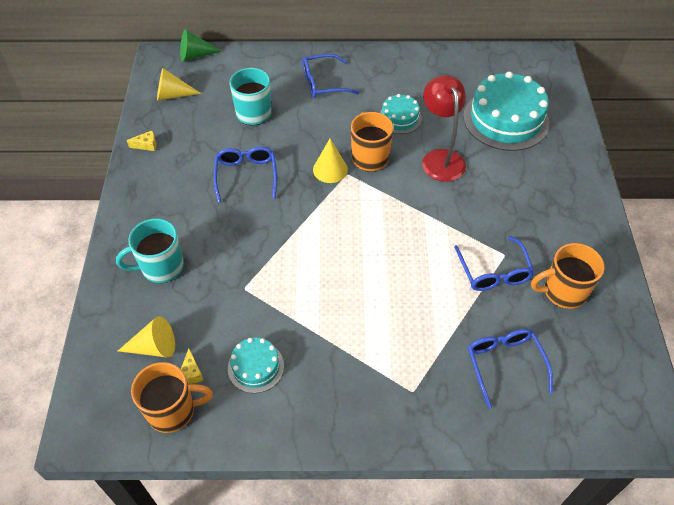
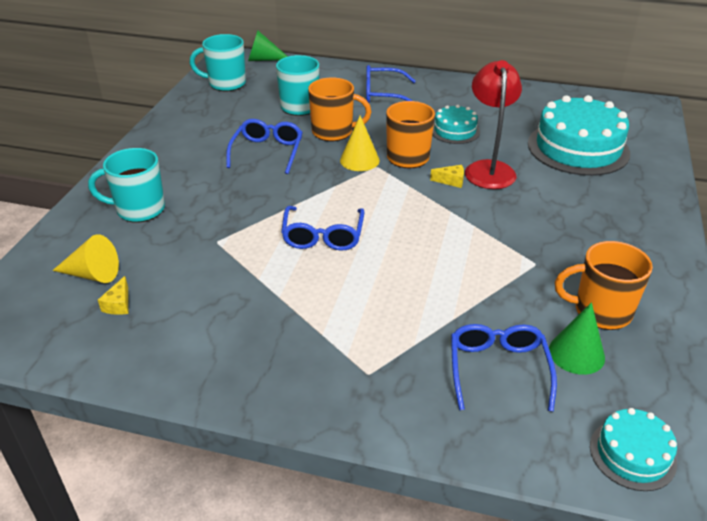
camera: 15 degrees right, 15 degrees down
(146, 145) = (179, 115): yellow cheese -> yellow cheese (451, 181)
(173, 95) = (226, 84): yellow cone -> turquoise mug
(173, 410) = (79, 334): orange mug -> orange mug (334, 132)
(256, 367) = (192, 313): turquoise cake -> turquoise cake (632, 454)
(494, 272) = (516, 277): blue glasses -> blue glasses (323, 236)
(555, 336) = (576, 353): none -> green cone

